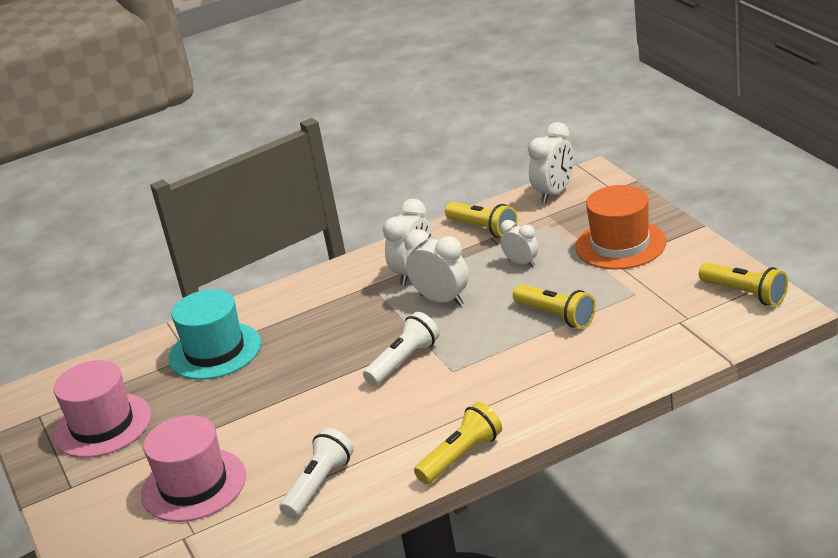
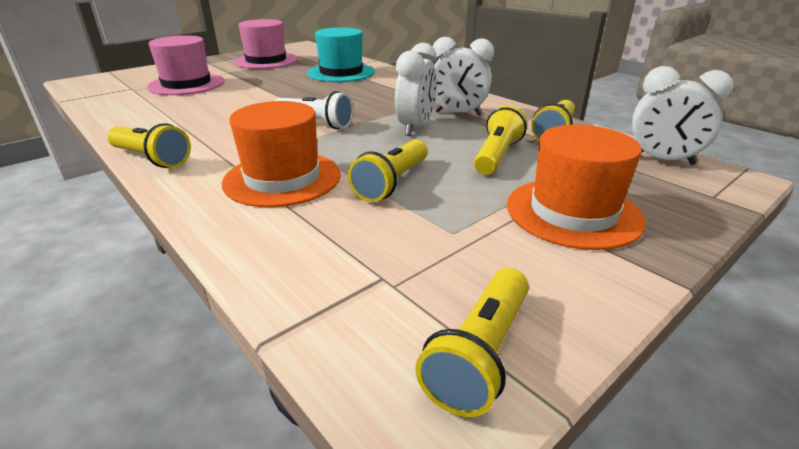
camera: 70 degrees right, 0 degrees up
(319, 485) = (156, 114): white flashlight -> none
(521, 263) = (497, 156): white clock -> yellow flashlight
(531, 371) = (282, 178): none -> orange hat

